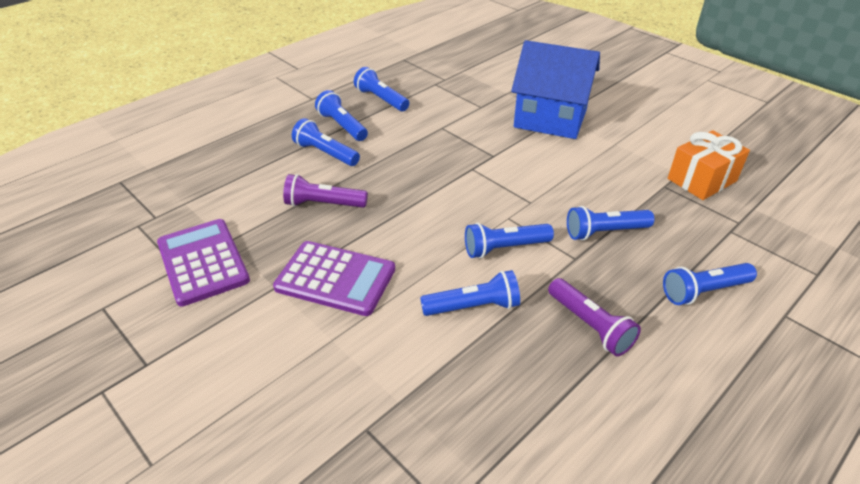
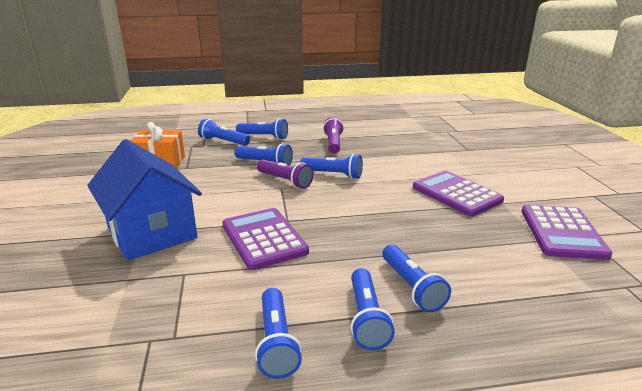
camera: 145 degrees left, 15 degrees down
(323, 204) = (441, 238): purple flashlight -> purple flashlight (285, 181)
(467, 146) = (264, 238): none -> purple calculator
(473, 306) = (382, 162): blue flashlight -> blue flashlight (223, 141)

